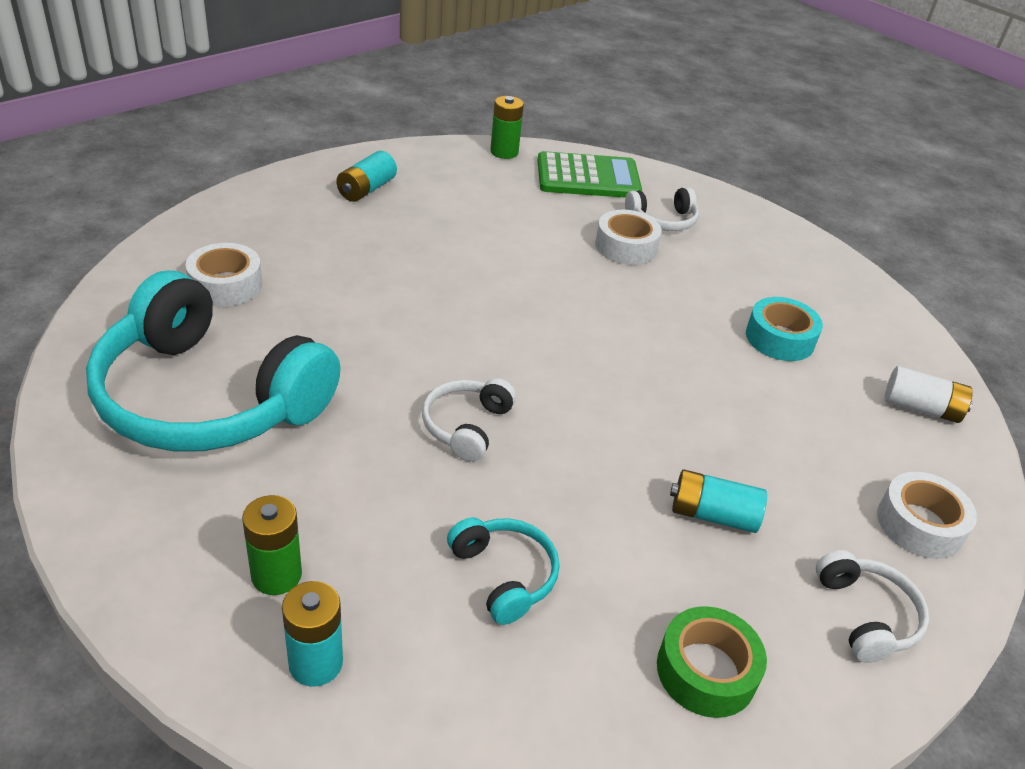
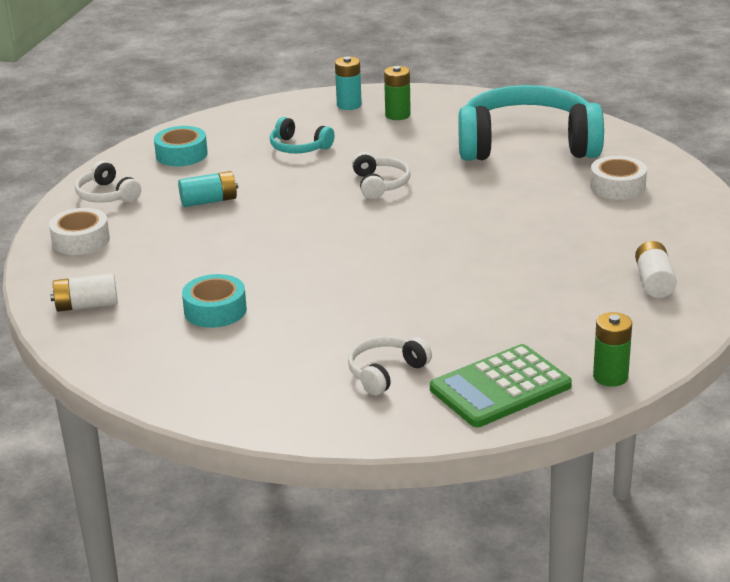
camera: 155 degrees right, 10 degrees down
(367, 189) = (654, 282): turquoise battery -> white battery
(626, 246) = (394, 331): white tape -> none
(706, 671) = (181, 154): green tape -> turquoise tape

